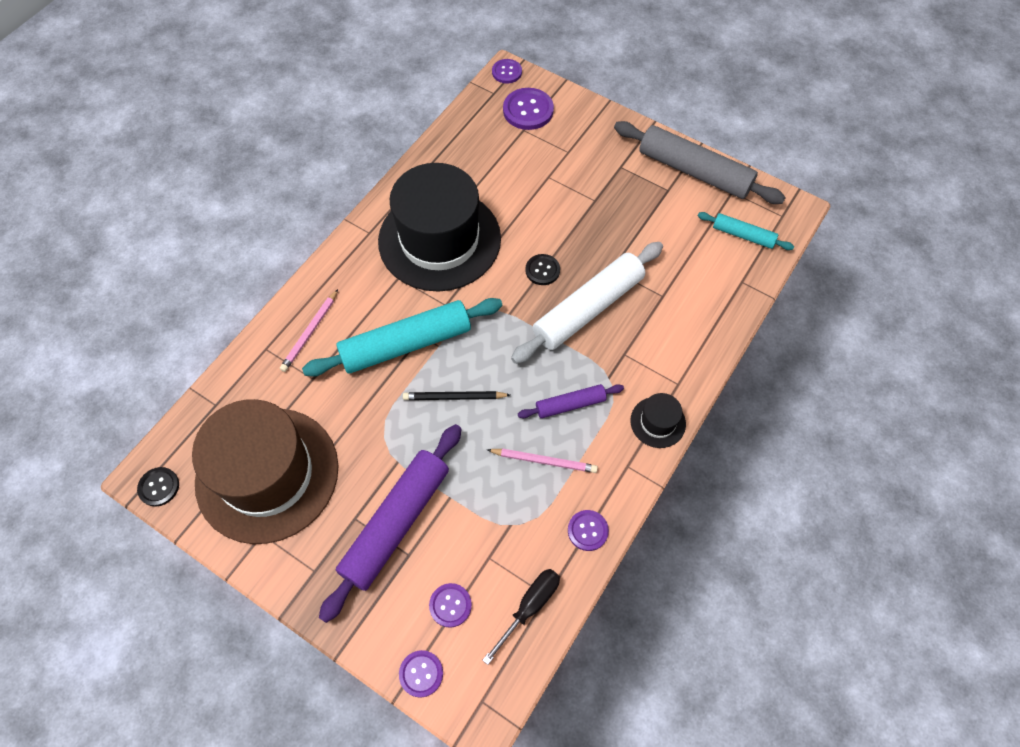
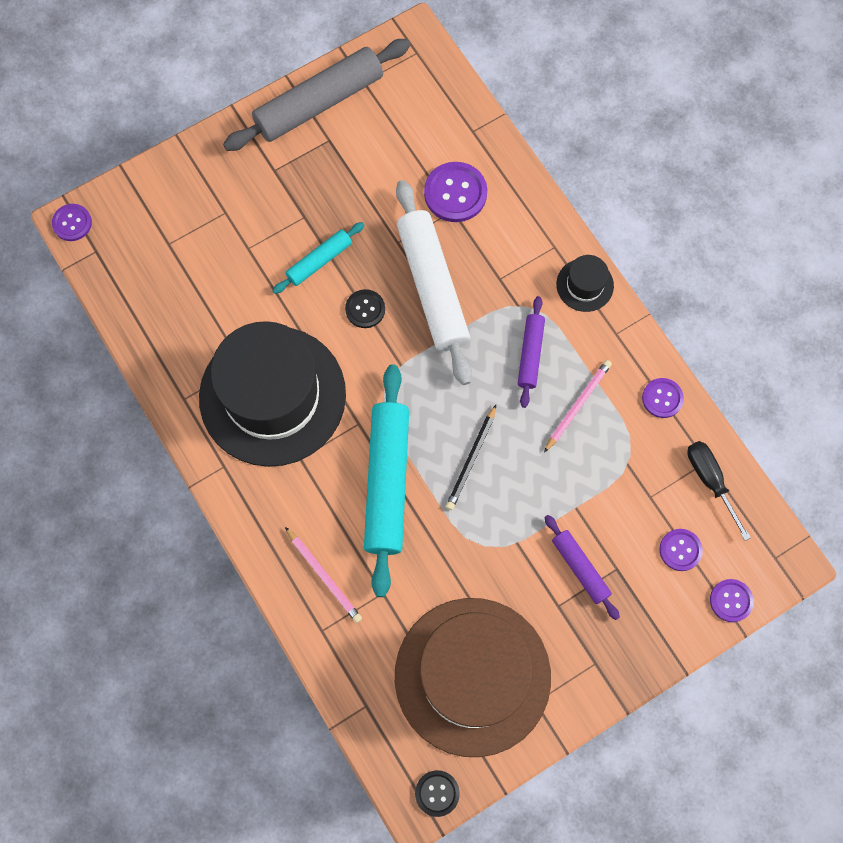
camera: 65 degrees left, 10 degrees up
(396, 523) = (580, 568): purple rolling pin -> purple rolling pin, size x0.52
(528, 110) = (143, 226): purple button -> purple button (455, 193)
(743, 235) = (420, 100): turquoise rolling pin -> turquoise rolling pin (319, 261)

